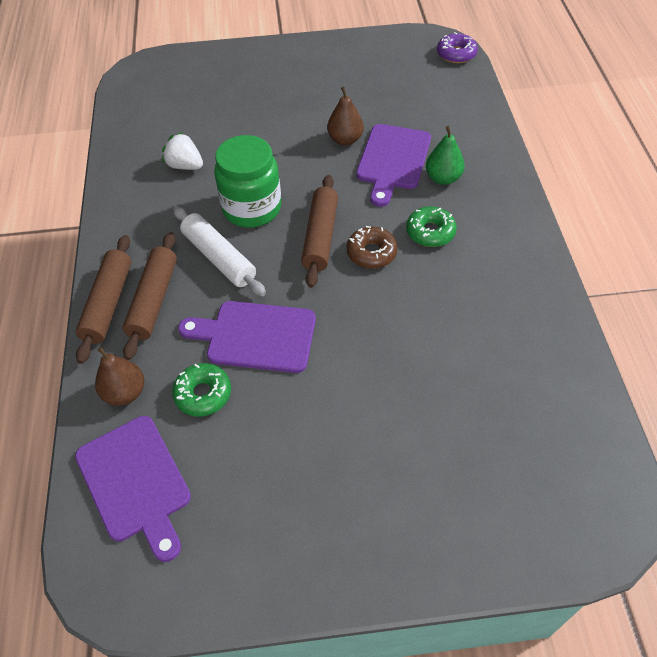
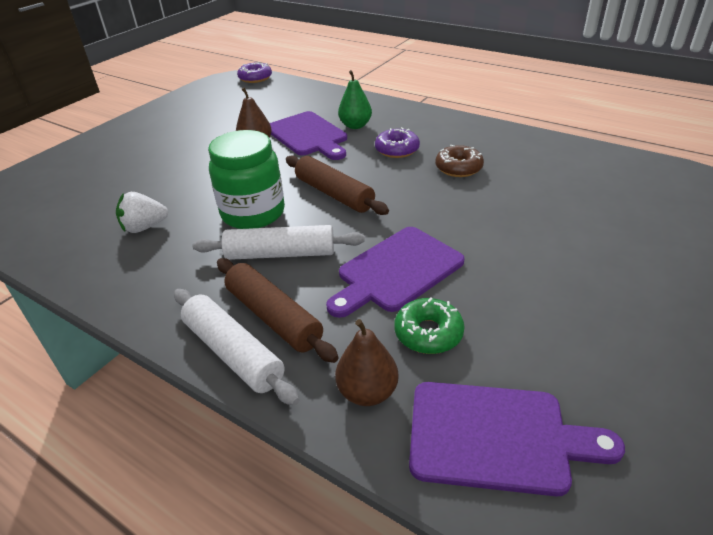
camera: 50 degrees left, 15 degrees down
(108, 303) = (233, 352): brown rolling pin -> white rolling pin
(371, 253) = (383, 179): brown donut -> brown donut (458, 168)
(430, 232) = (397, 150): green donut -> purple donut

